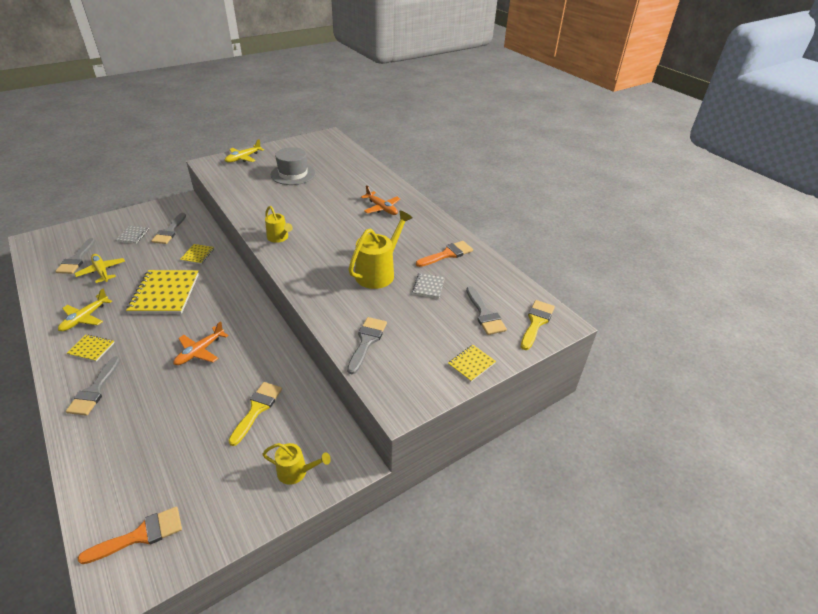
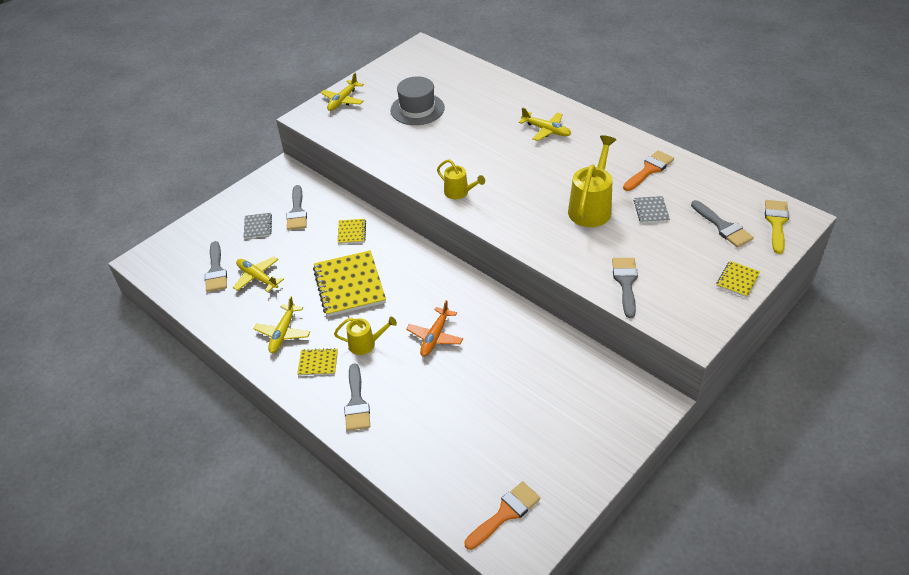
camera: 10 degrees left, 5 degrees up
(257, 409) = (534, 378): yellow brush -> none
(297, 472) = (610, 424): yellow watering can -> yellow watering can (366, 344)
(381, 208) = (546, 130): orange plane -> yellow plane

